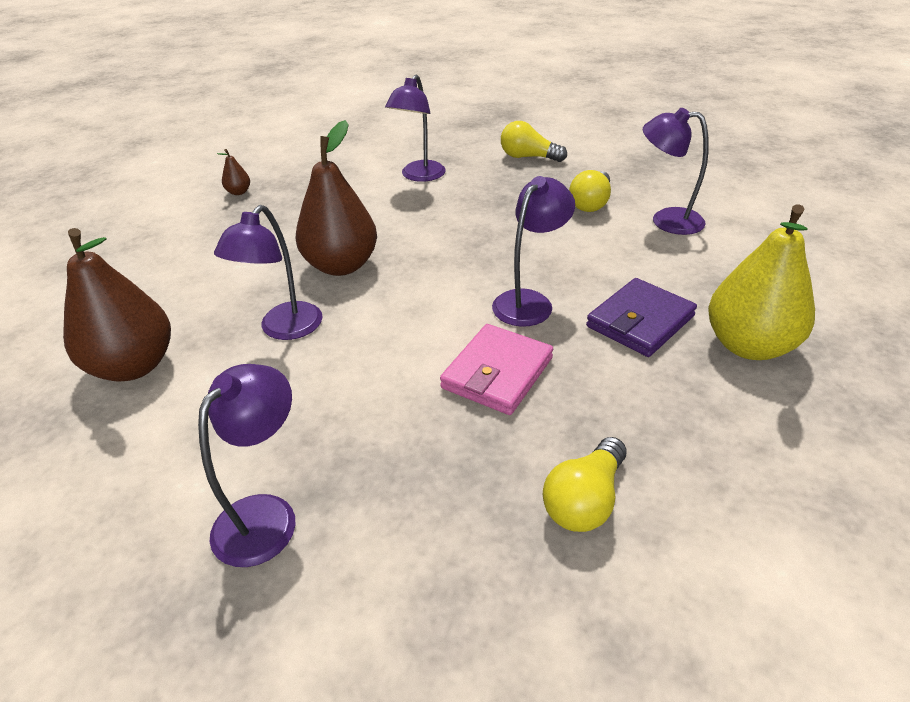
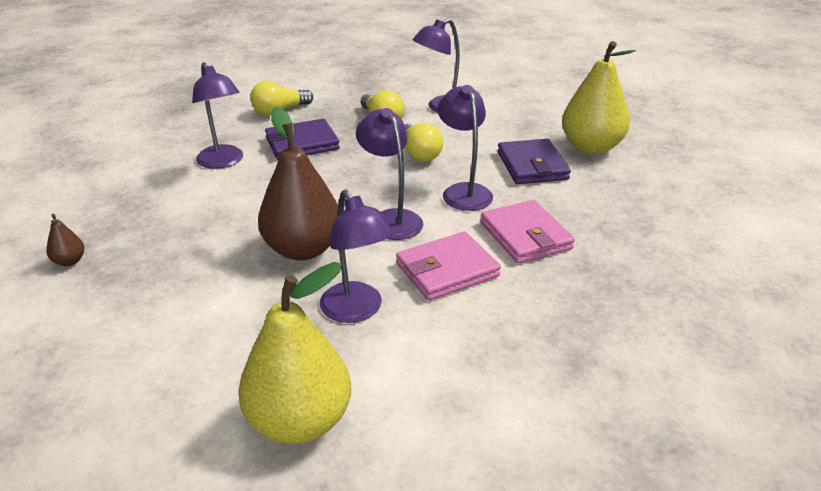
camera: 55 degrees left, 5 degrees down
(134, 366) = (300, 421): brown pear -> yellow pear
(266, 515) = (577, 393): purple lamp -> purple lamp (391, 219)
(386, 350) = (447, 270): none -> pink wallet
(492, 190) = (302, 144): none -> purple wallet
(584, 500) = (667, 255): yellow light bulb -> yellow light bulb (419, 153)

